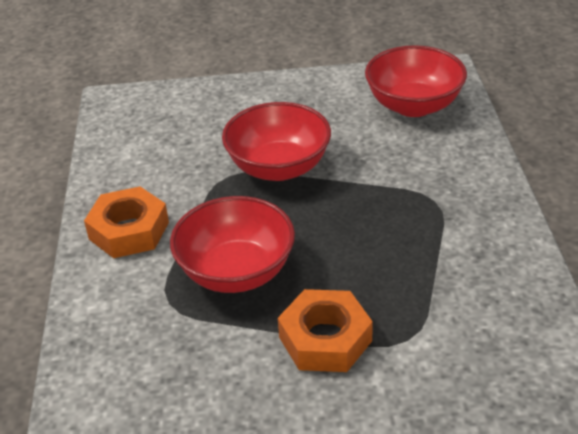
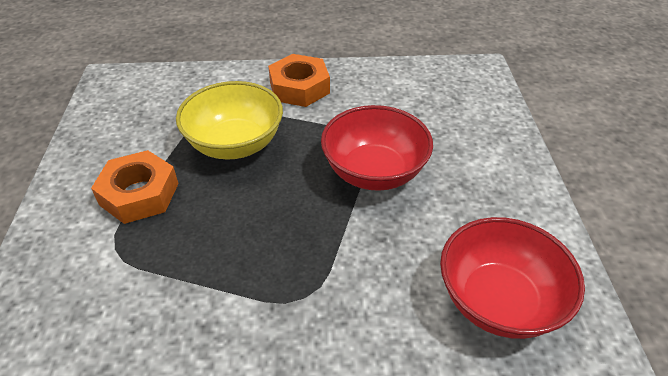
camera: 90 degrees right, 5 degrees up
(236, 272) = (235, 144): red bowl -> yellow bowl

